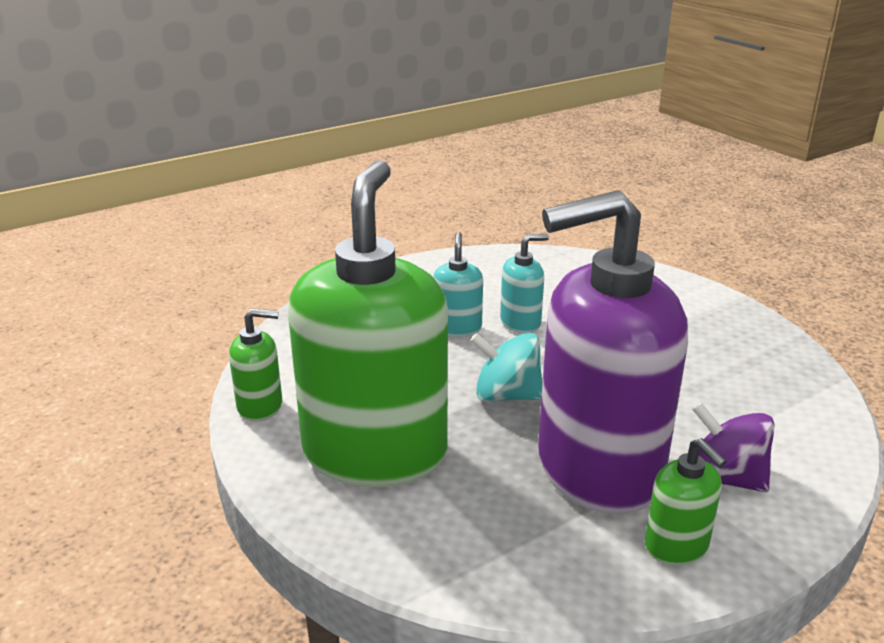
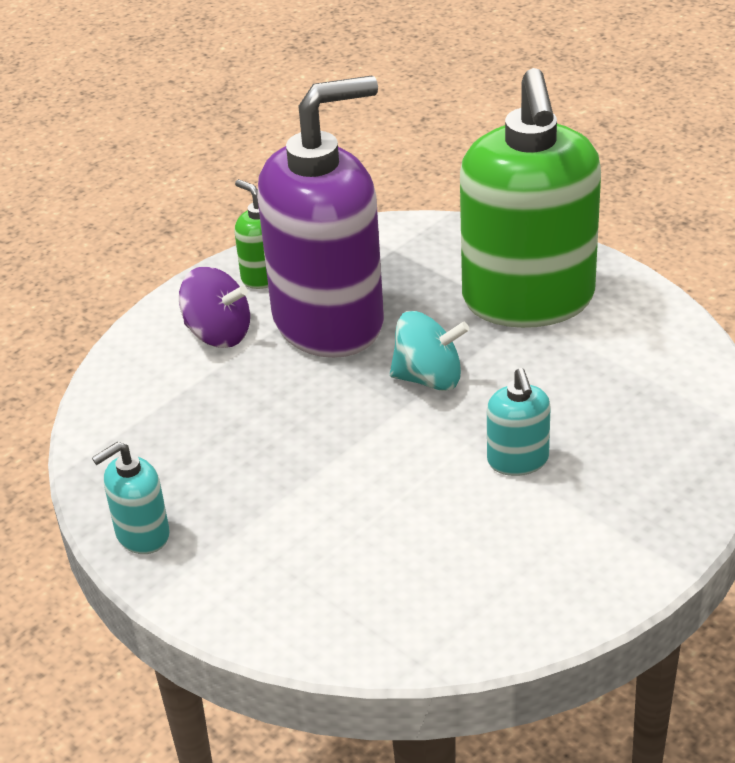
camera: 170 degrees right, 10 degrees up
(260, 406) = (665, 321): green soap dispenser -> none
(520, 323) = (442, 485): turquoise soap dispenser -> turquoise soap dispenser (142, 535)

